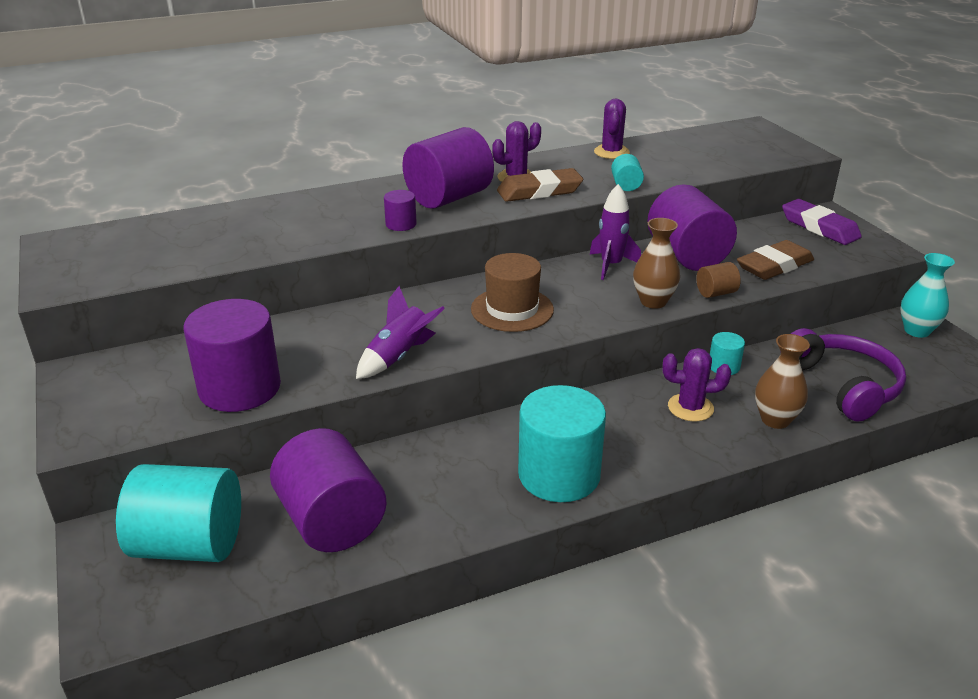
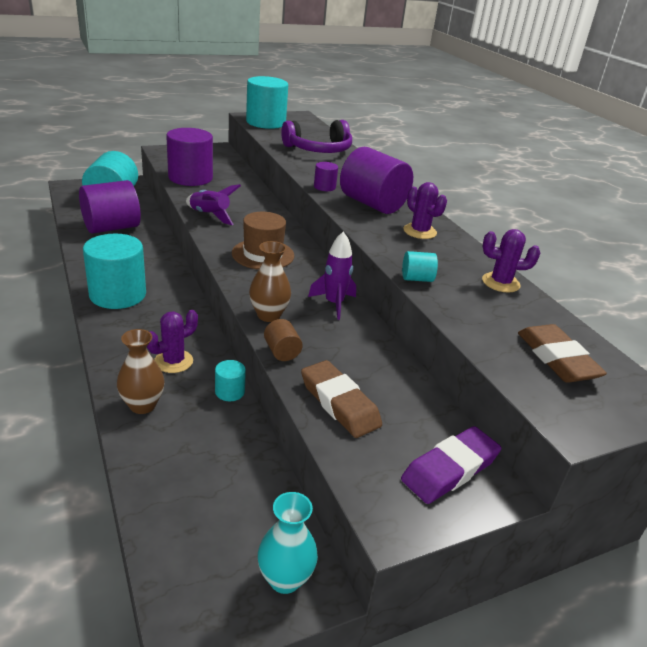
camera: 85 degrees right, 0 degrees up
(98, 271) = (266, 122): none -> turquoise cylinder
(539, 191) = (393, 238): brown eraser -> brown eraser (557, 359)
(687, 256) = (357, 348): purple cylinder -> none
(690, 408) = (173, 361): purple cactus -> purple cactus turned 45 degrees clockwise
(843, 385) = (182, 467): purple headphones -> purple headphones (319, 149)

